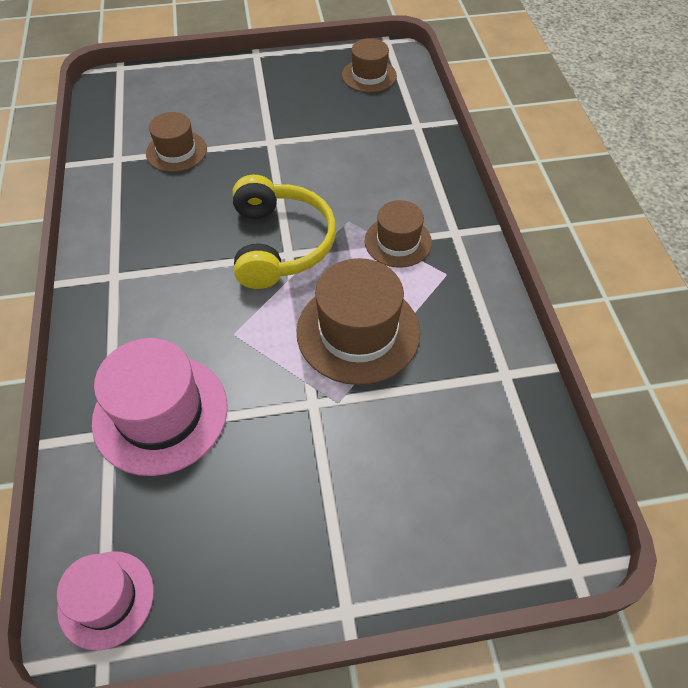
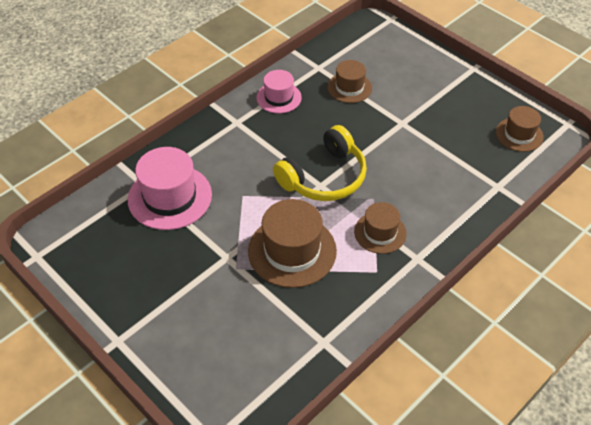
camera: 55 degrees right, 5 degrees down
(106, 599) = (62, 240): pink hat -> pink hat (279, 97)

